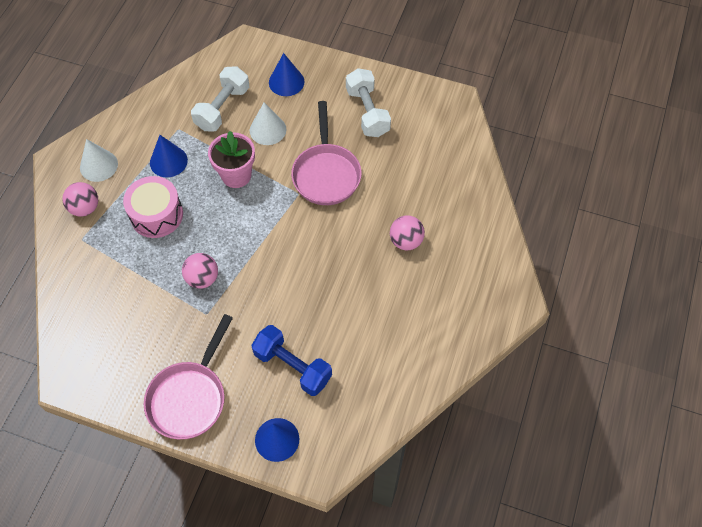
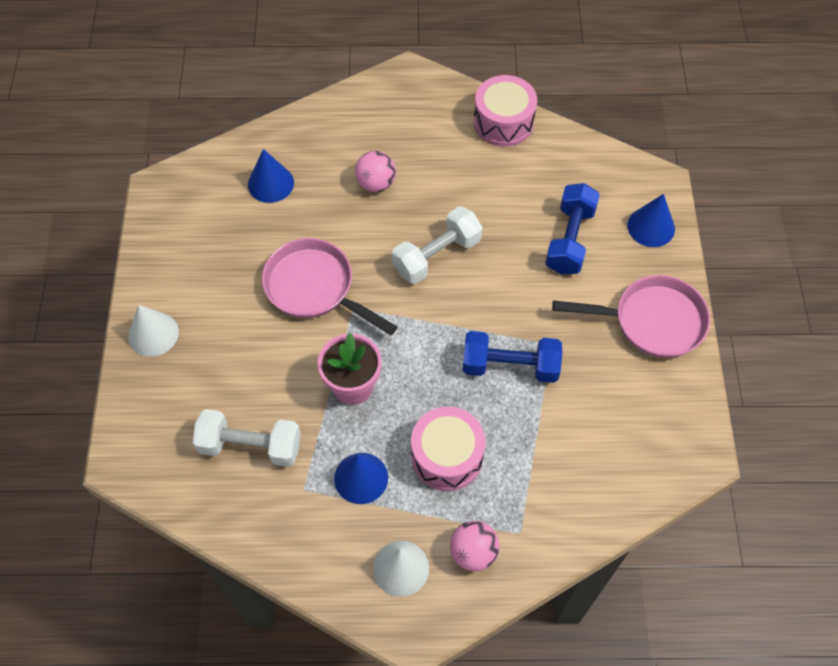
camera: 110 degrees left, 0 degrees up
(202, 278) = (510, 366): pink ball -> blue dumbbell
(268, 130) = (269, 376): white cone -> white cone (153, 334)
(286, 82) = (181, 383): blue cone -> blue cone (270, 183)
(326, 174) = (314, 288): pink pan -> pink pan turned 120 degrees counterclockwise
(367, 112) = (205, 273): white dumbbell -> white dumbbell (437, 256)
(436, 361) = (503, 122): none -> pink drum

